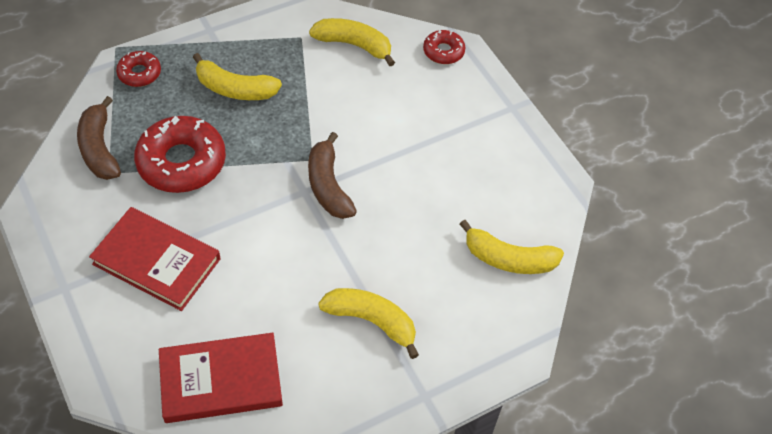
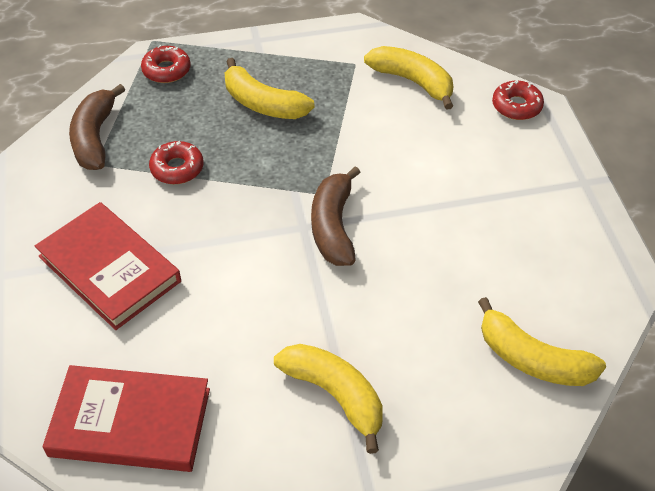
camera: 20 degrees right, 5 degrees down
(182, 162) = (177, 168): red donut -> red donut, size x0.52

